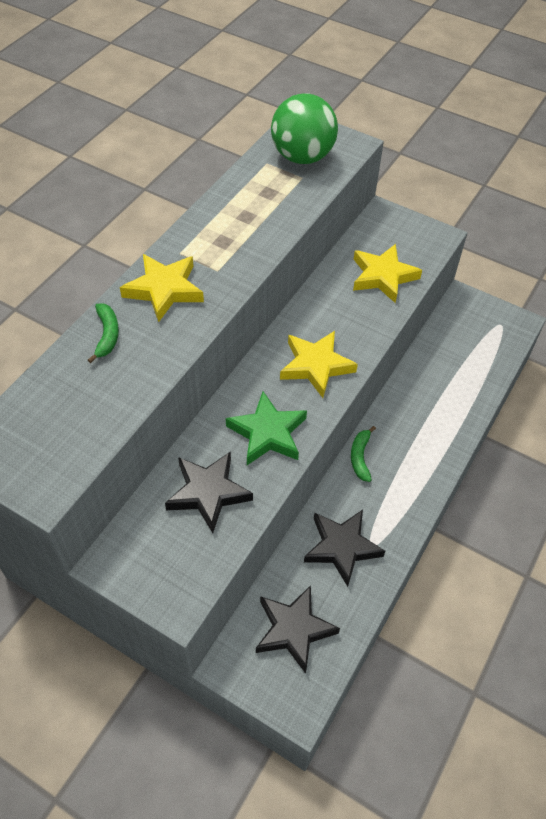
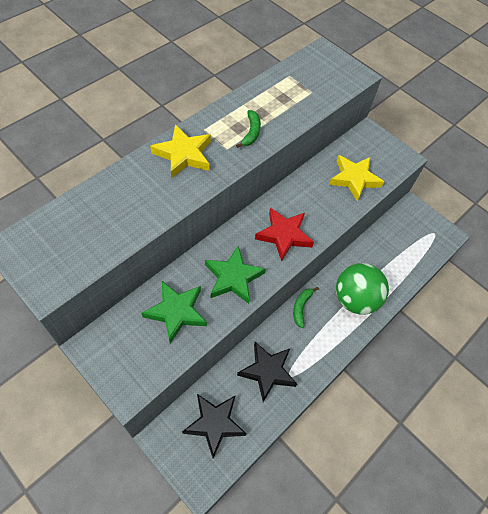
camera: 10 degrees right, 5 degrees up
(107, 335) = (131, 179): green banana -> green banana (251, 132)
(208, 493) = (176, 312): black star -> green star
(302, 157) = (317, 76): green ball -> green ball (355, 299)
(316, 366) = (284, 235): yellow star -> red star

